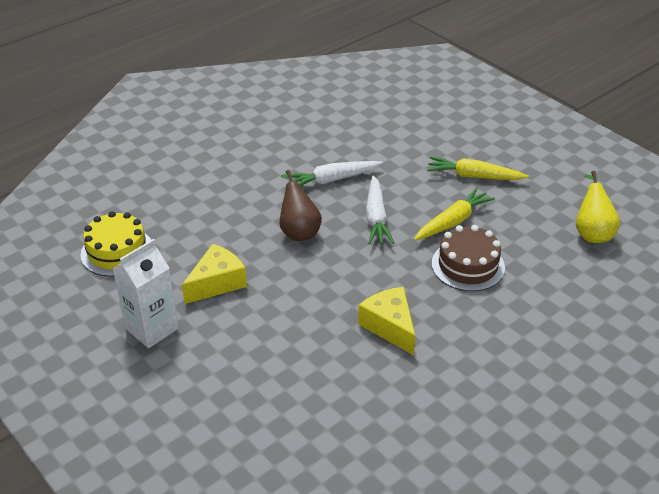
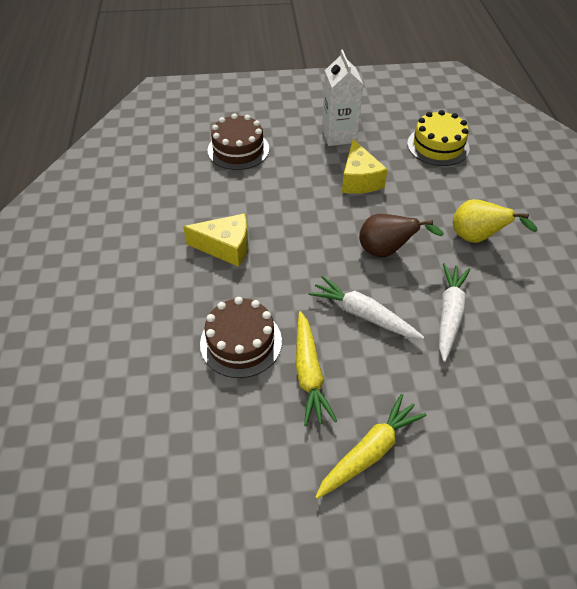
camera: 125 degrees right, 10 degrees up
(243, 399) = (238, 149): none -> brown cake
(592, 232) = (183, 498): yellow pear -> yellow pear (477, 238)

